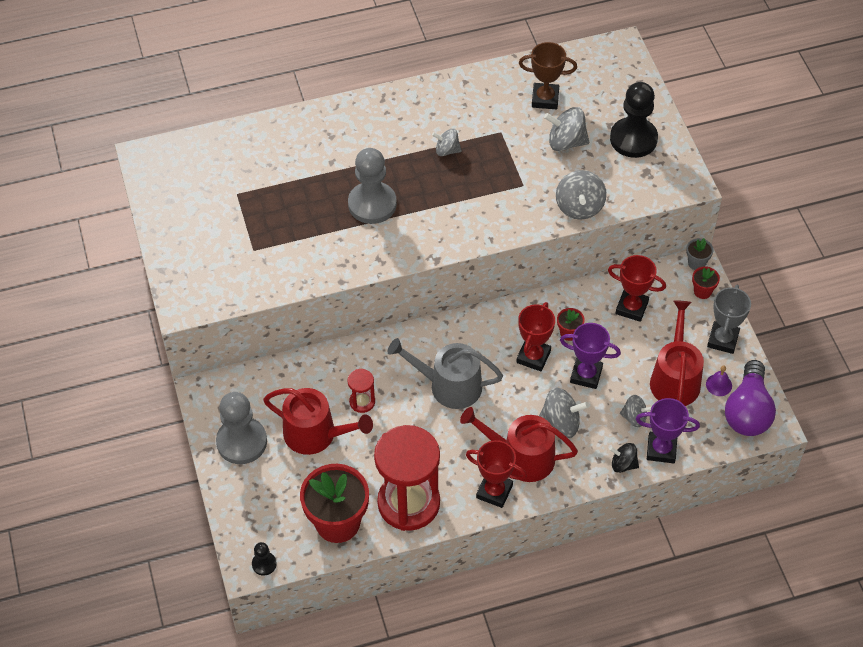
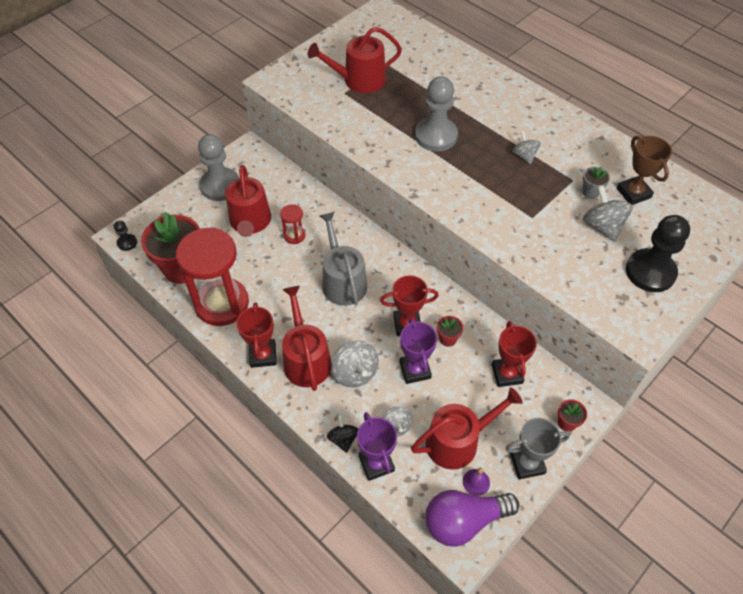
camera: 60 degrees right, 0 degrees up
(244, 229) = (359, 80): none -> red watering can
(579, 207) = (543, 265): grey spinning top -> none
(696, 263) = (593, 404): grey flower pot -> grey flower pot (590, 192)

